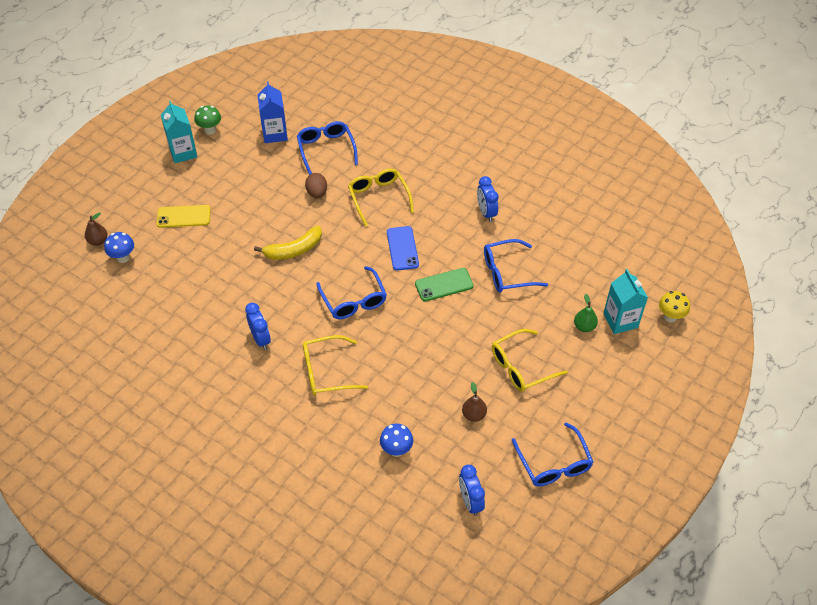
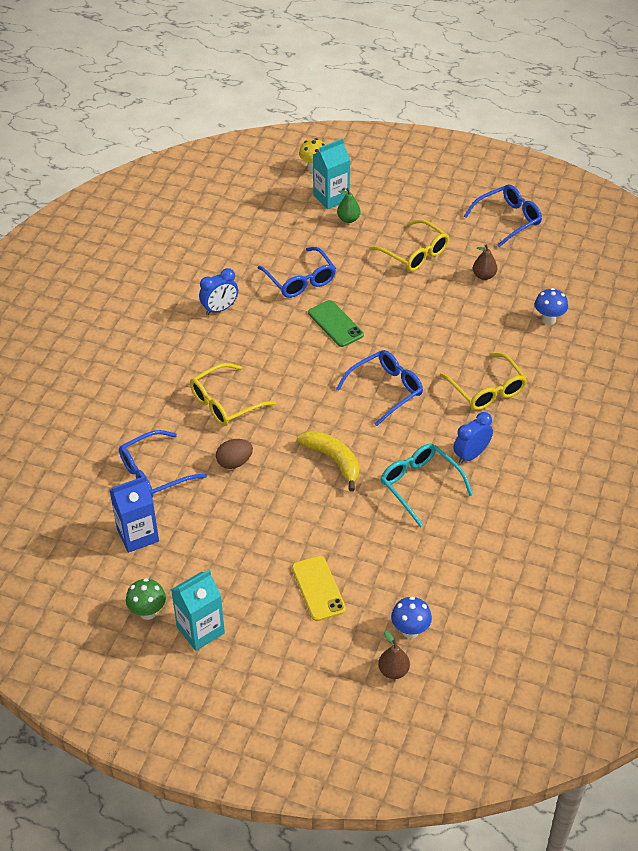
camera: 105 degrees left, 5 degrees down
(246, 297) = (419, 485): none -> turquoise glasses
(402, 248) = (296, 366): blue phone -> none
(470, 501) = (573, 263): blue clock -> none

